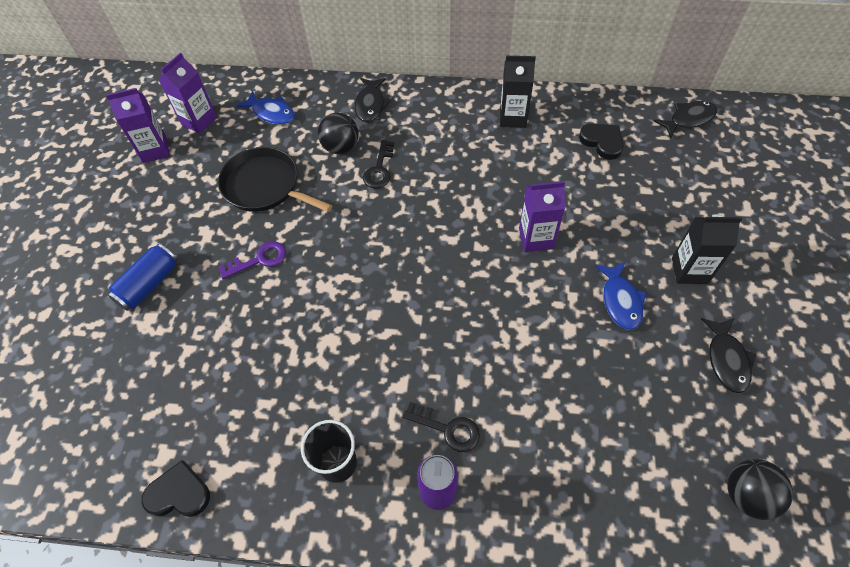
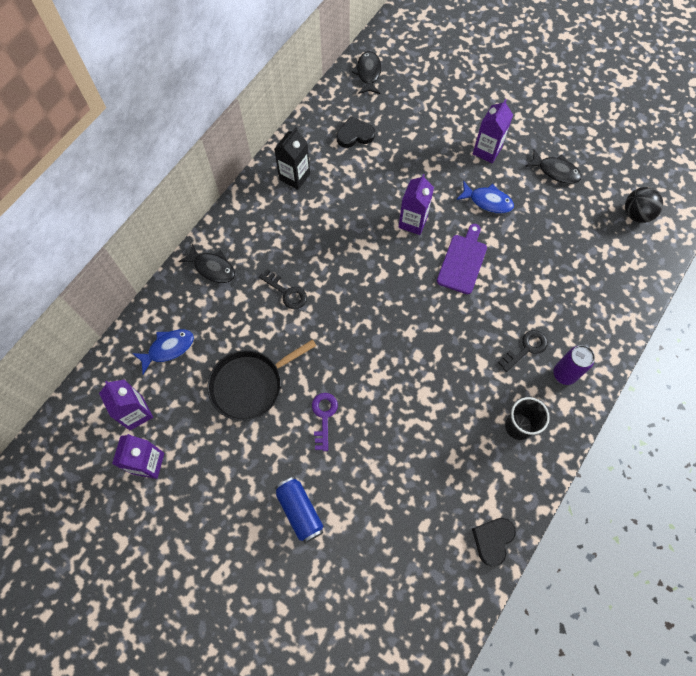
camera: 65 degrees left, 10 degrees up
(340, 147) = (245, 310): black ball -> none
(520, 308) = (462, 261): none -> purple cutting board
(689, 270) = (487, 151): black carton -> purple carton

